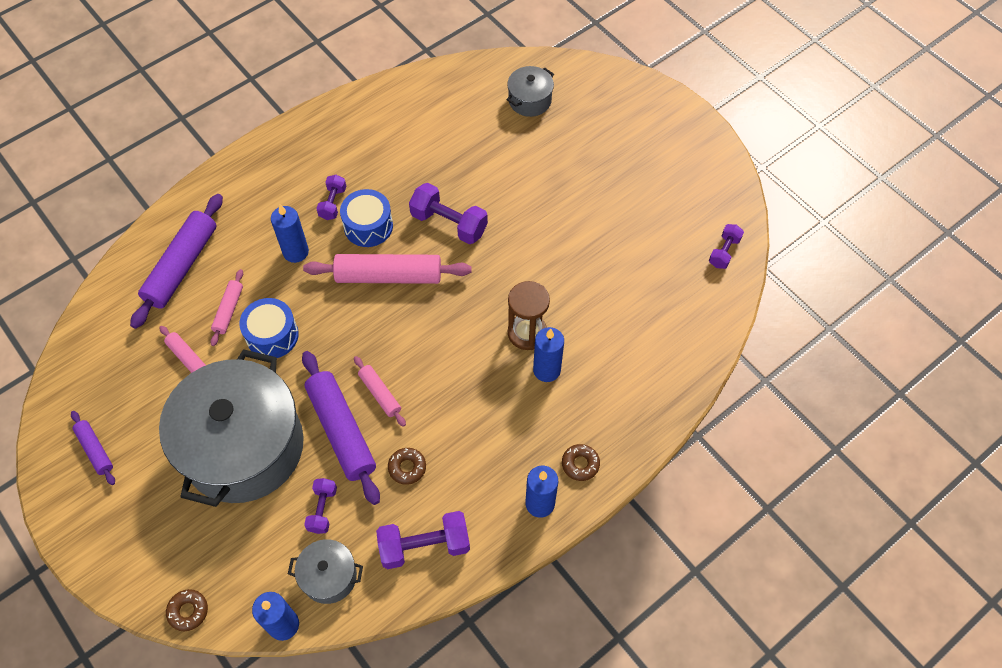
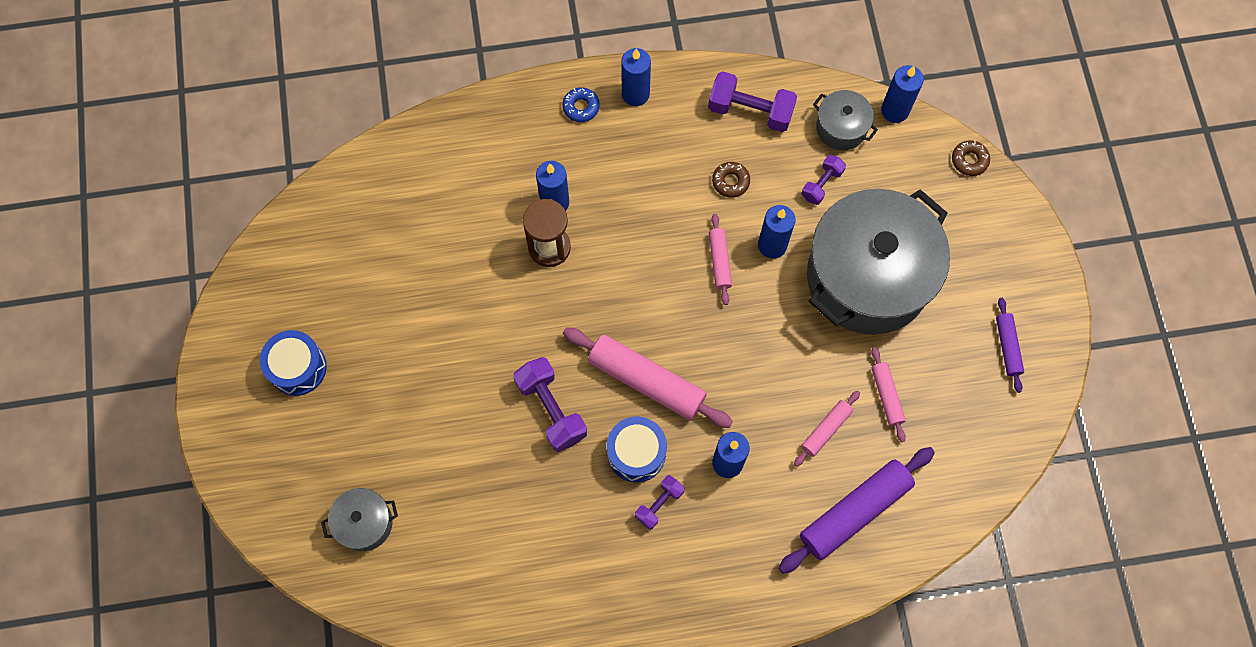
camera: 150 degrees left, 10 degrees up
(272, 335) = (794, 377): blue drum -> blue drum (297, 367)
(341, 431) = (772, 245): purple rolling pin -> blue candle
(580, 464) = (581, 107): brown donut -> blue donut
(724, 252) = (306, 227): purple dumbbell -> none

